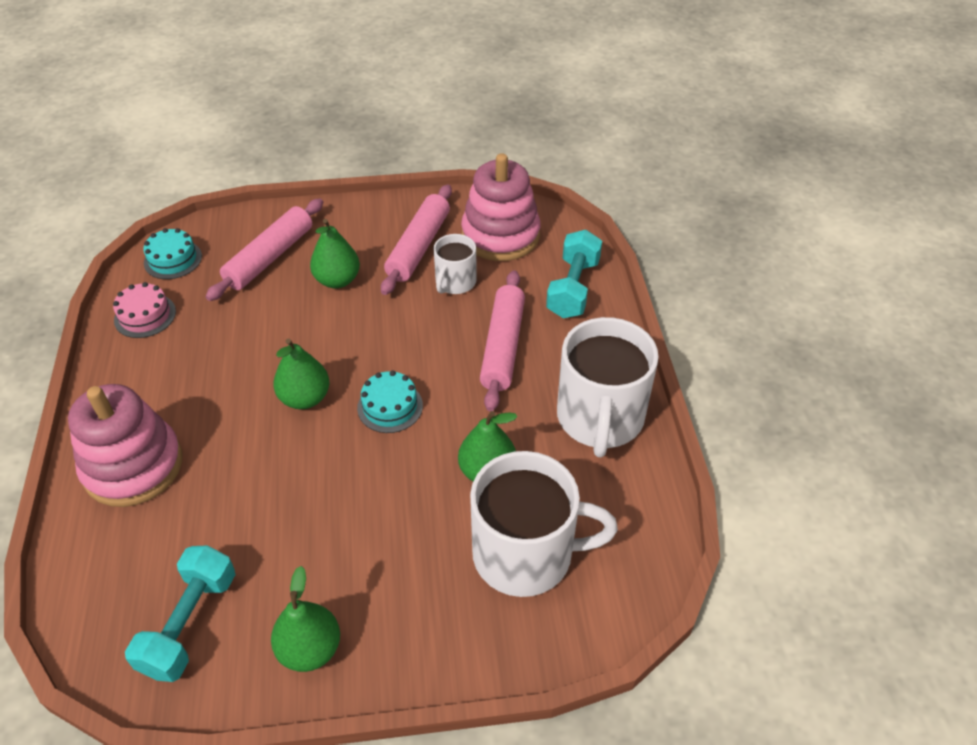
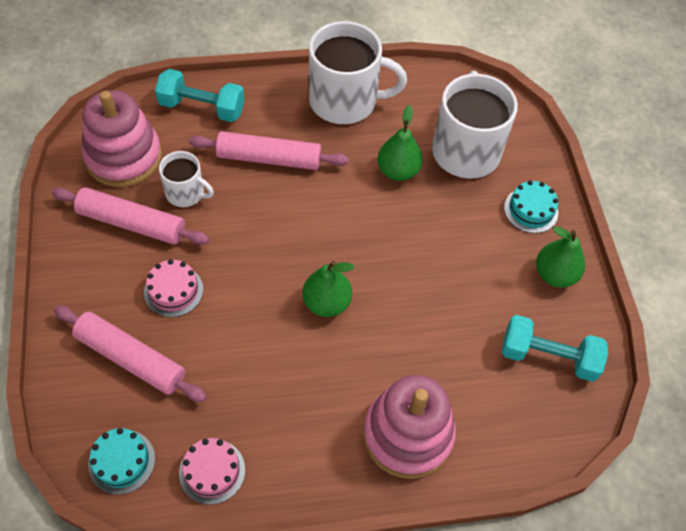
camera: 95 degrees left, 10 degrees up
(337, 280) = (173, 290): green pear -> pink cake
(390, 406) = (335, 237): turquoise cake -> turquoise cake (531, 210)

